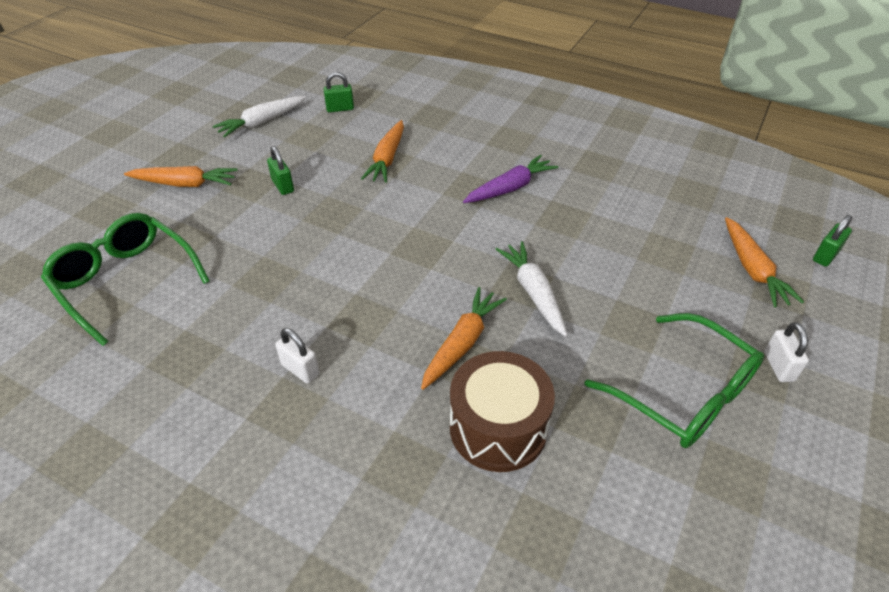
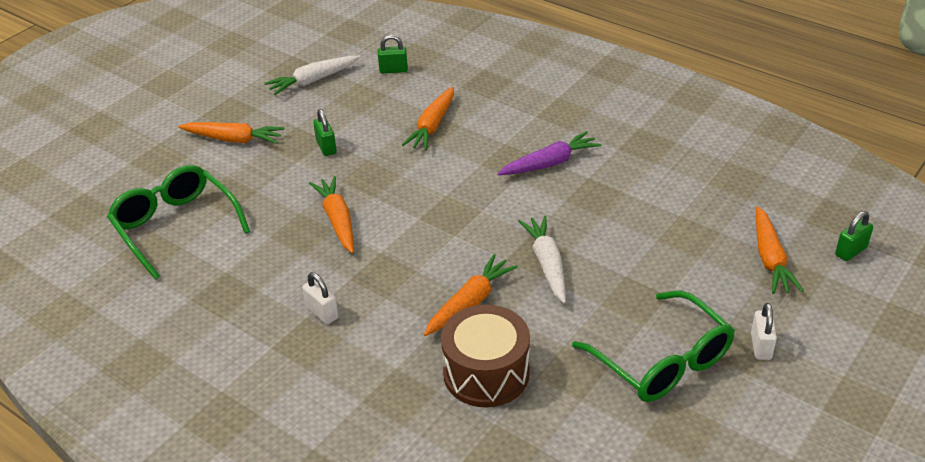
camera: 10 degrees right, 5 degrees down
(304, 261) = (337, 220): none -> orange carrot

